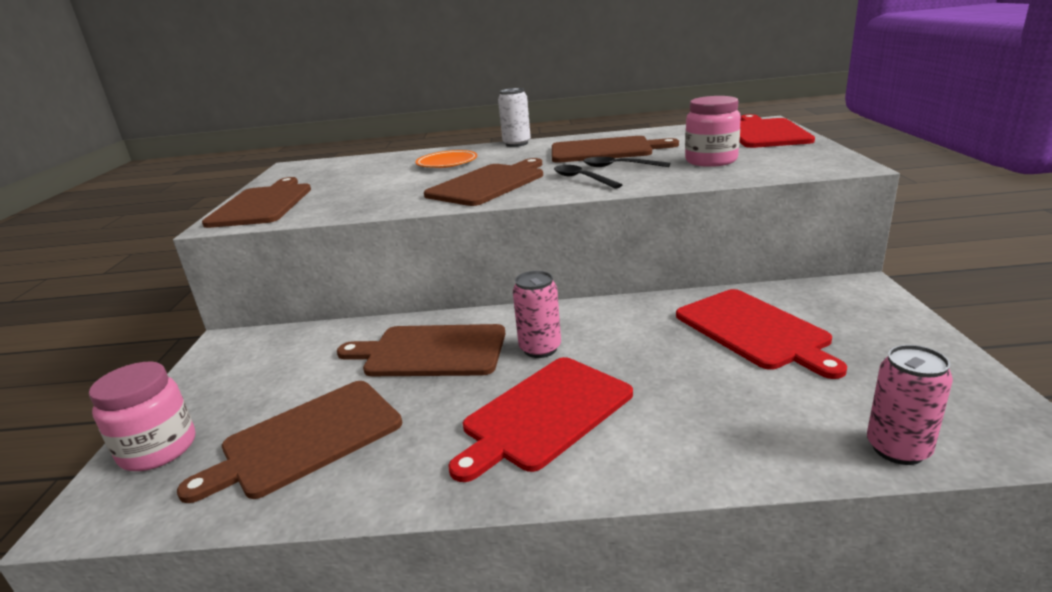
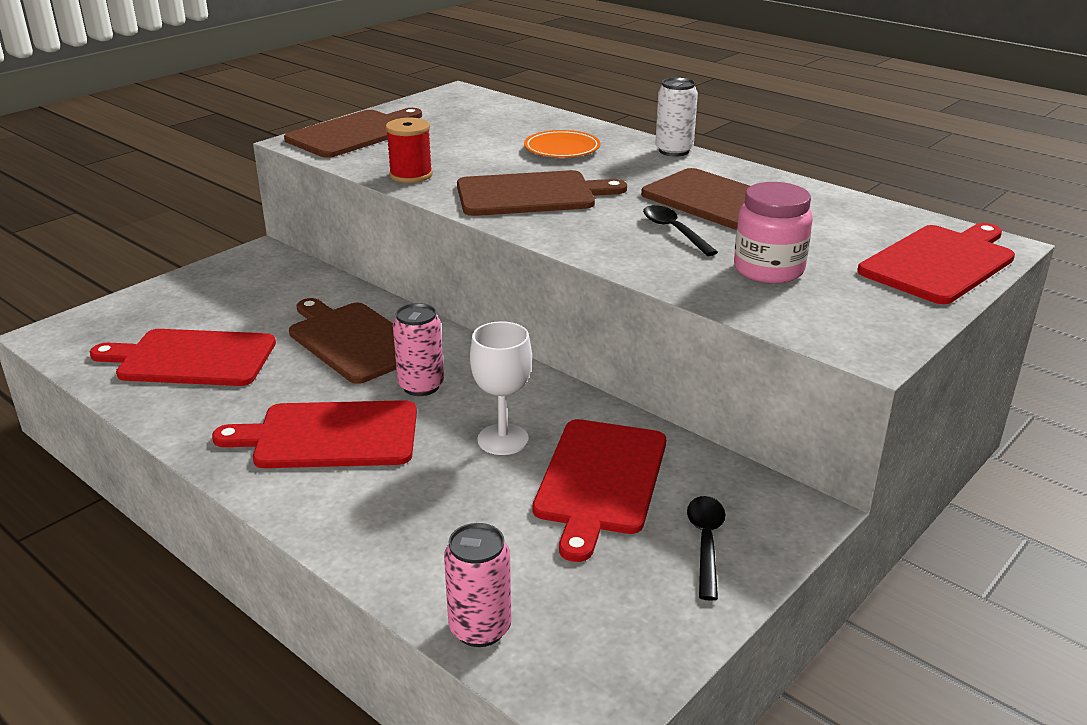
camera: 40 degrees right, 5 degrees up
(158, 449) = (124, 315): pink jar -> none
(306, 439) = (191, 358): brown cutting board -> red cutting board
(374, 205) = (411, 175): none -> red spool
(581, 179) = (607, 229): black spoon -> black spoon (706, 542)
(657, 345) = (503, 439): none -> white goblet

